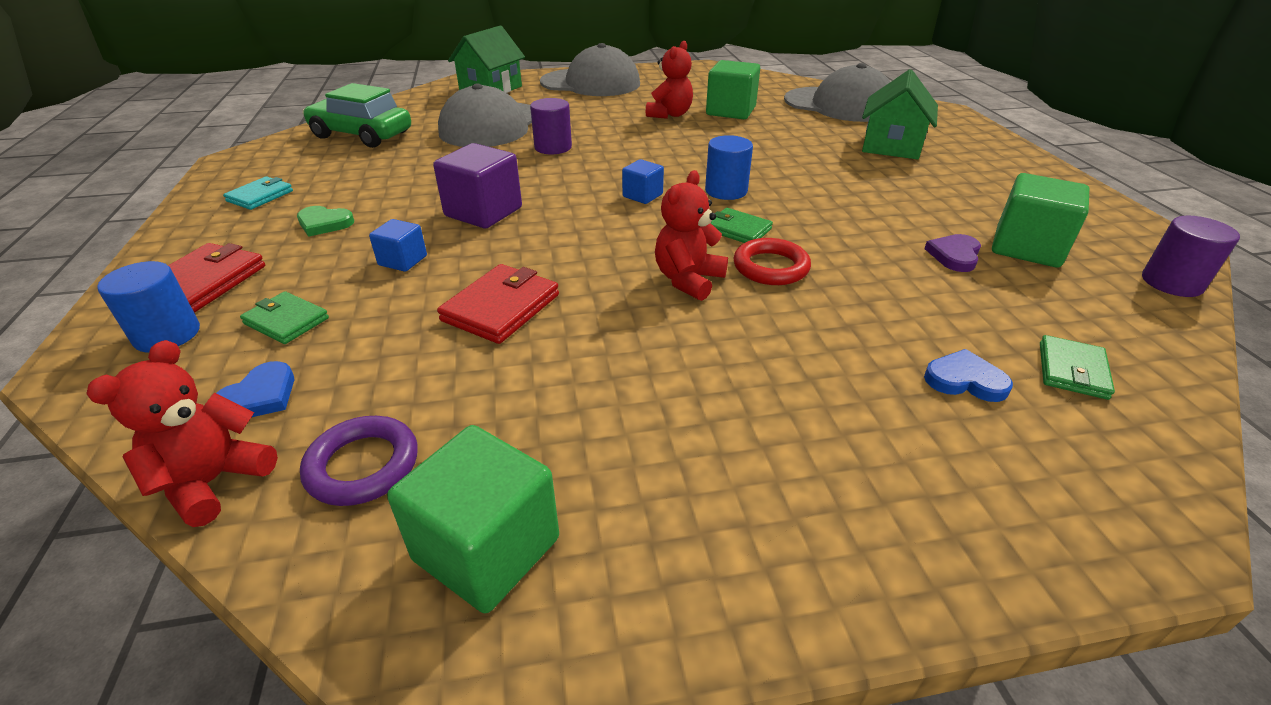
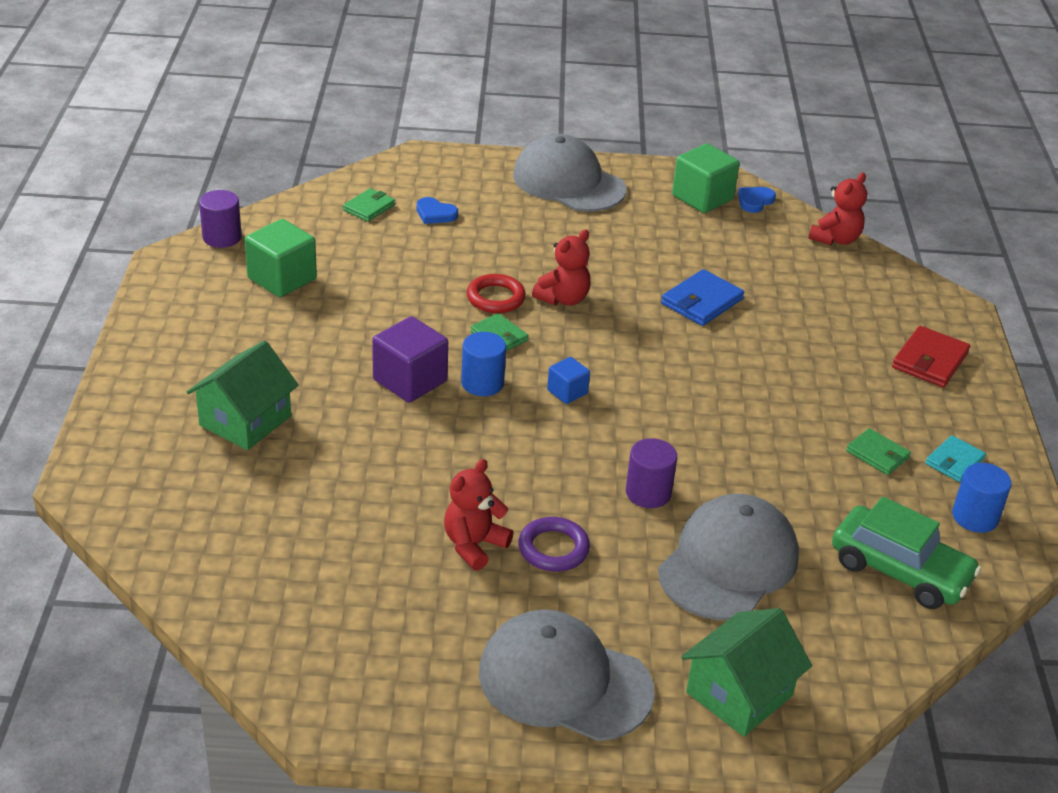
camera: 170 degrees left, 0 degrees up
(167, 335) = (922, 321): blue cylinder -> blue cylinder (975, 517)
(259, 396) = (837, 273): blue heart -> blue heart (755, 201)
(286, 321) = (848, 317): green wallet -> green wallet (877, 454)
(324, 223) = (868, 409): green heart -> none
(363, 465) = (765, 233): purple ring -> purple ring (553, 549)
(402, 260) = (783, 354): blue cube -> none
(483, 212) = (723, 397): purple cube -> purple cube (410, 381)
(501, 307) = (701, 301): red wallet -> blue wallet
(730, 111) = (383, 538): green cube -> none
(839, 105) = (215, 525): grey cap -> grey cap (568, 182)
(954, 255) = (346, 283): purple heart -> none

